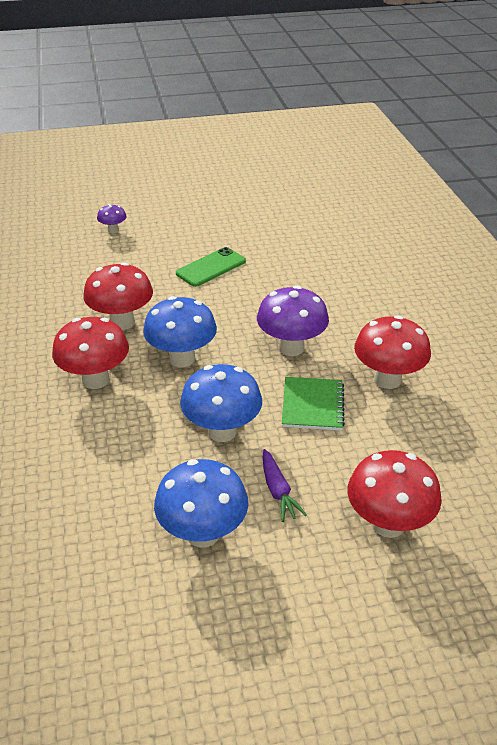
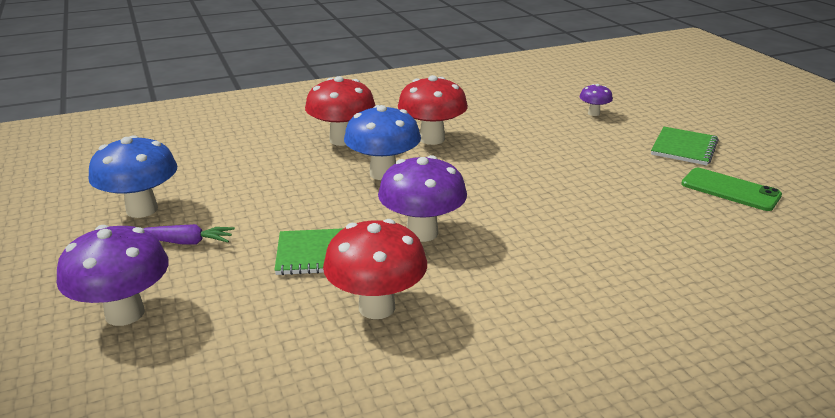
camera: 80 degrees right, 10 degrees down
(196, 208) = (684, 148): none -> green notebook
(211, 267) = (559, 170): green phone -> green phone (730, 190)
(222, 431) = (274, 205): blue mushroom -> none
(278, 491) = (187, 242): purple carrot -> purple carrot turned 150 degrees counterclockwise
(388, 524) = (125, 313): red mushroom -> purple mushroom

